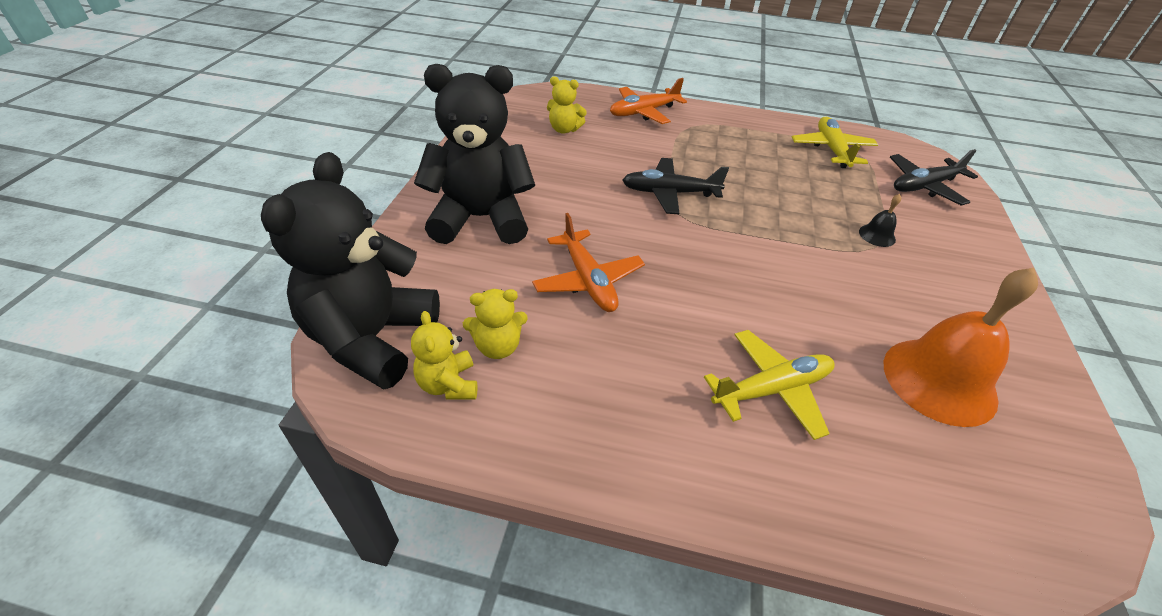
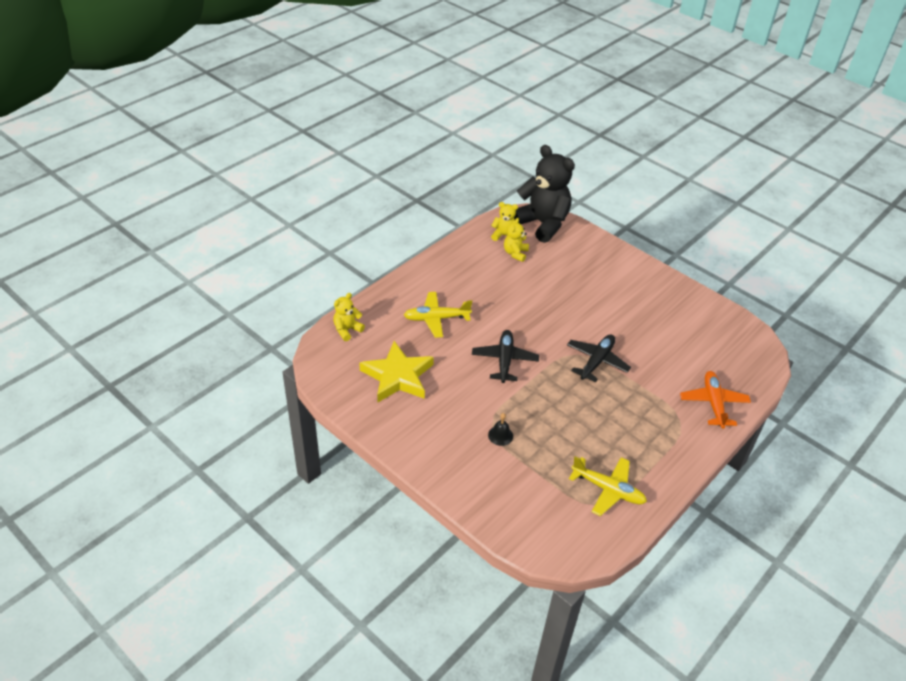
camera: 120 degrees right, 0 degrees up
(480, 218) = (611, 276): black teddy bear -> none
(564, 129) = (700, 347): yellow teddy bear -> yellow teddy bear (347, 330)
(588, 280) = (538, 294): orange plane -> none
(772, 389) = (436, 319): yellow plane -> yellow plane turned 75 degrees clockwise
(924, 186) = (532, 511): black plane -> black plane (504, 360)
(939, 380) = (397, 376): orange bell -> yellow star

